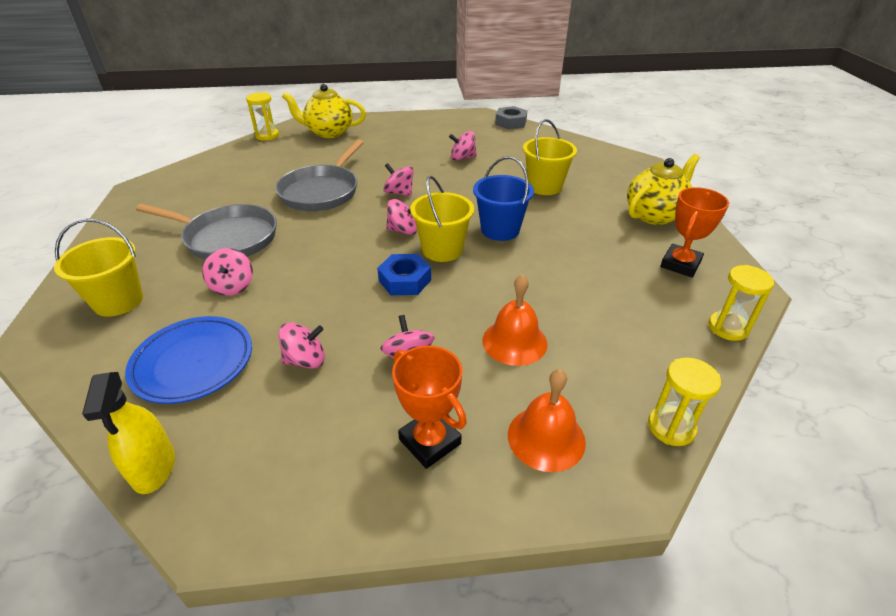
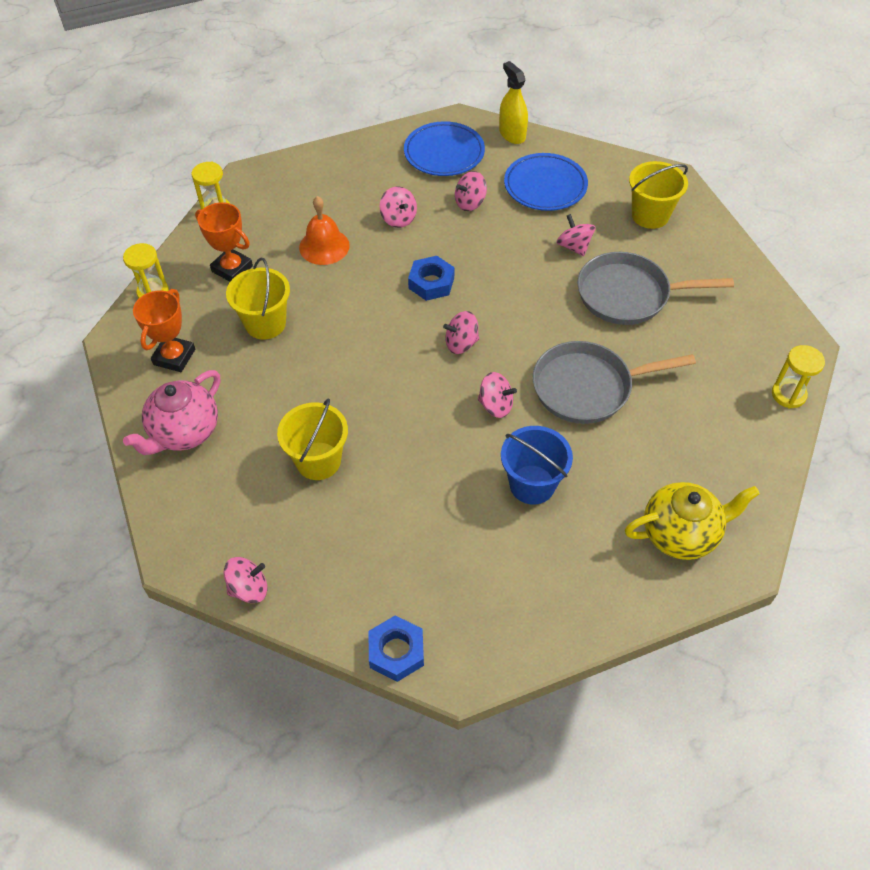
camera: 165 degrees right, 15 degrees up
(267, 136) = (765, 500): yellow hourglass -> yellow hourglass (788, 394)
(287, 455) = (444, 153): none -> blue plate
(322, 191) = (588, 387): grey pan -> grey pan turned 105 degrees counterclockwise
(429, 441) = (365, 174): orange trophy -> orange trophy (232, 269)
(442, 250) = (411, 325): yellow bucket -> yellow bucket (265, 323)
(462, 158) = (444, 507): pink spinning top -> pink spinning top (249, 588)
(500, 230) = (359, 367): blue bucket -> blue bucket (532, 484)
(510, 122) = (396, 652): grey nut -> blue nut
(546, 438) = (295, 190): orange bell -> none
(654, 215) = (184, 432): yellow teapot -> pink teapot

